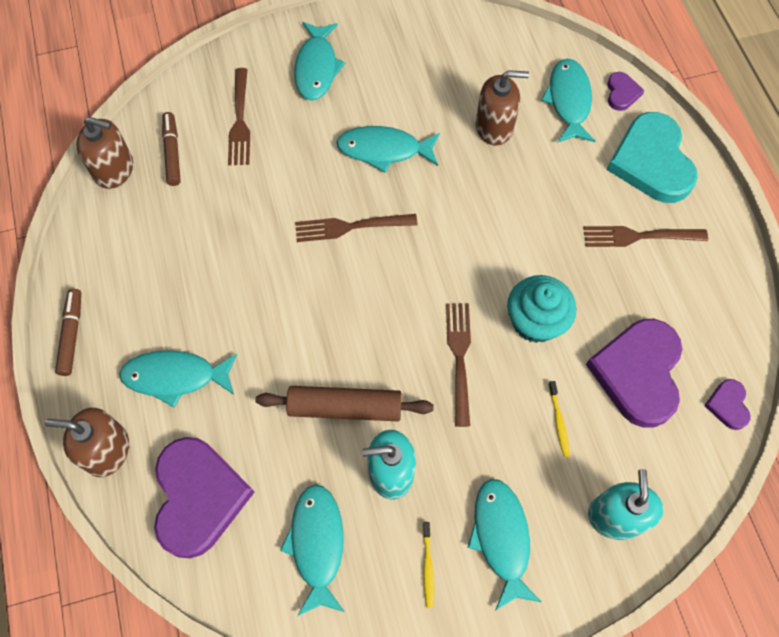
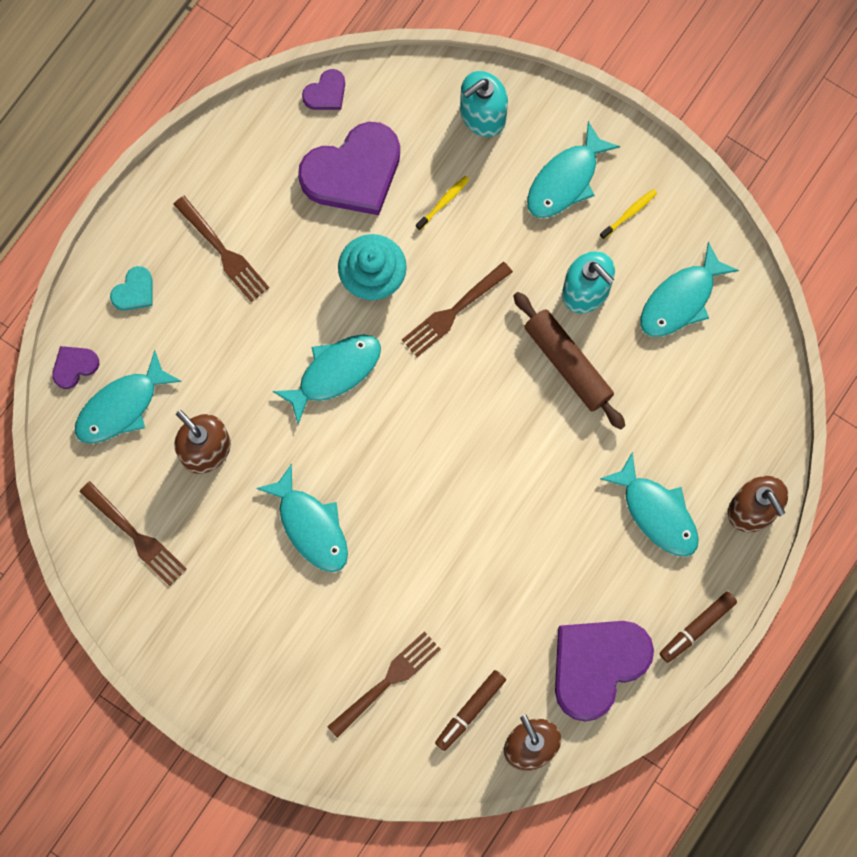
camera: 130 degrees left, 10 degrees up
(198, 497) = (724, 410): purple heart -> purple heart (597, 665)
(317, 68) = (271, 664): turquoise fish -> turquoise fish (334, 373)
(351, 226) = (410, 490): brown fork -> brown fork (135, 536)
(651, 162) = (134, 291): turquoise heart -> turquoise heart, size x0.45

